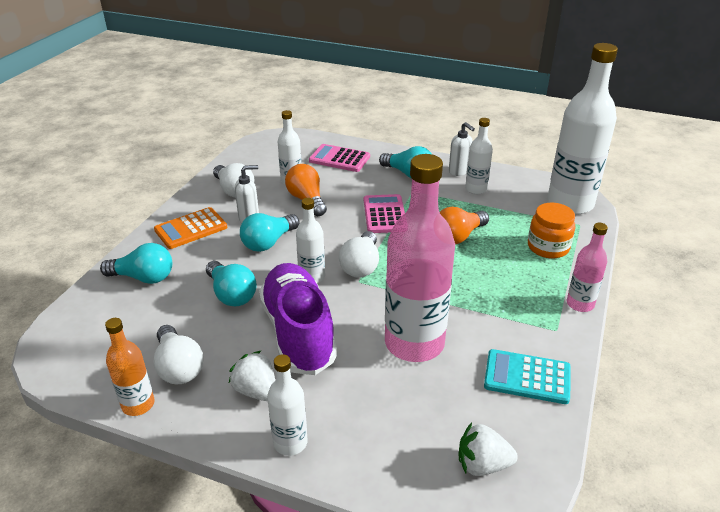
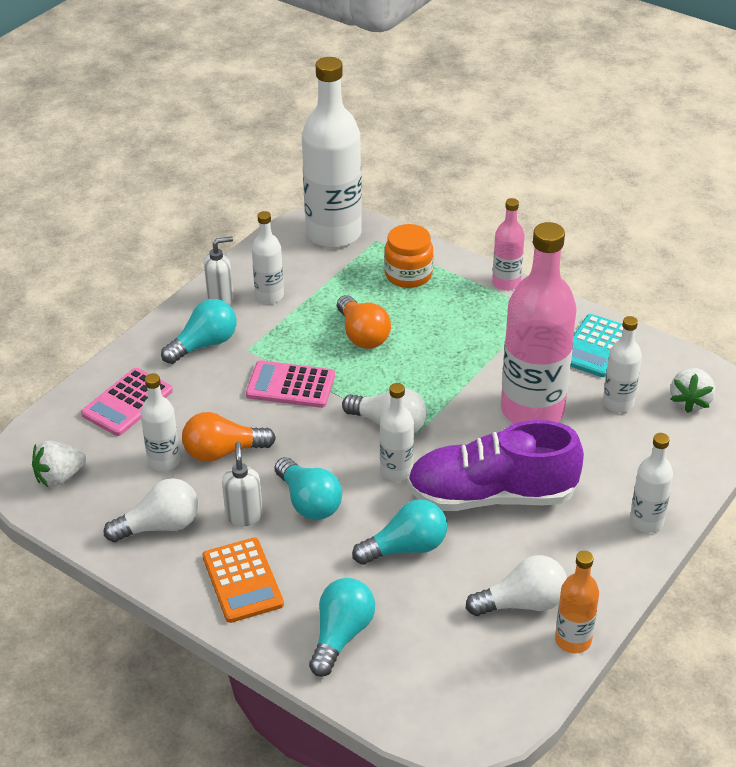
camera: 75 degrees left, 5 degrees up
(256, 391) = (573, 540): white strawberry -> white strawberry (59, 477)
(450, 403) = (618, 403): none -> white bottle

